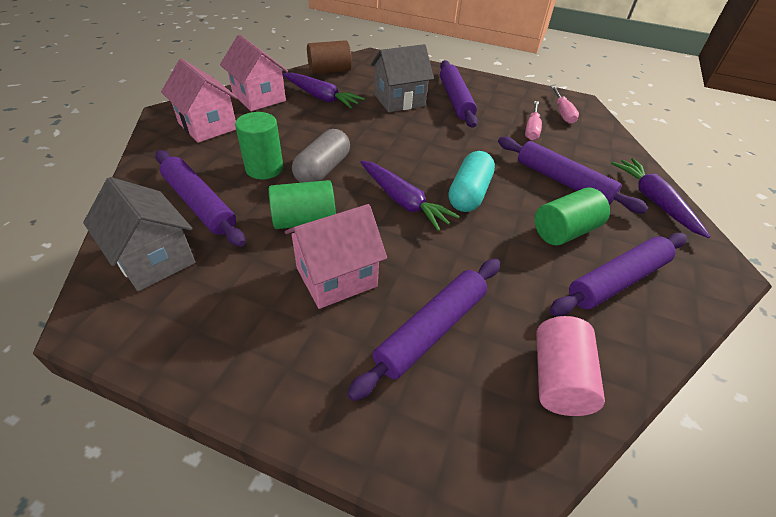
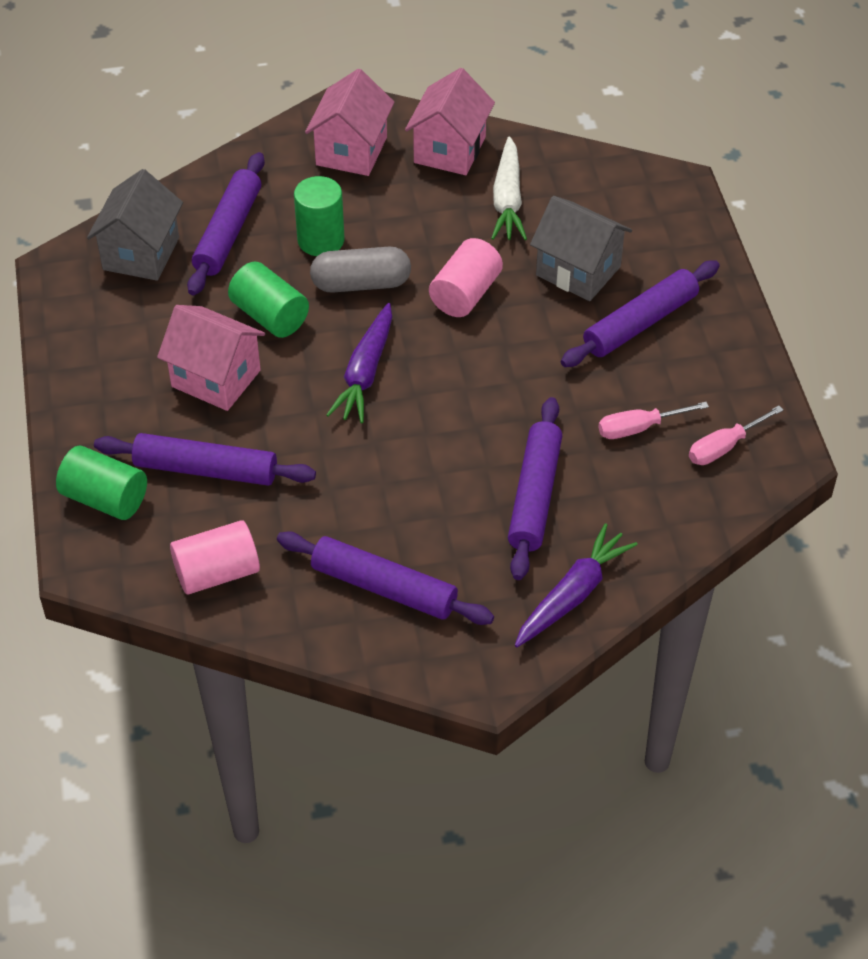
camera: 60 degrees right, 5 degrees up
(321, 97) = (507, 200): purple carrot -> white carrot
(329, 71) = (584, 168): brown cylinder -> none
(376, 138) = (465, 294): none -> pink cylinder
(469, 193) = (429, 420): turquoise capsule -> none
(564, 231) = (432, 523): green cylinder -> green cylinder (105, 498)

